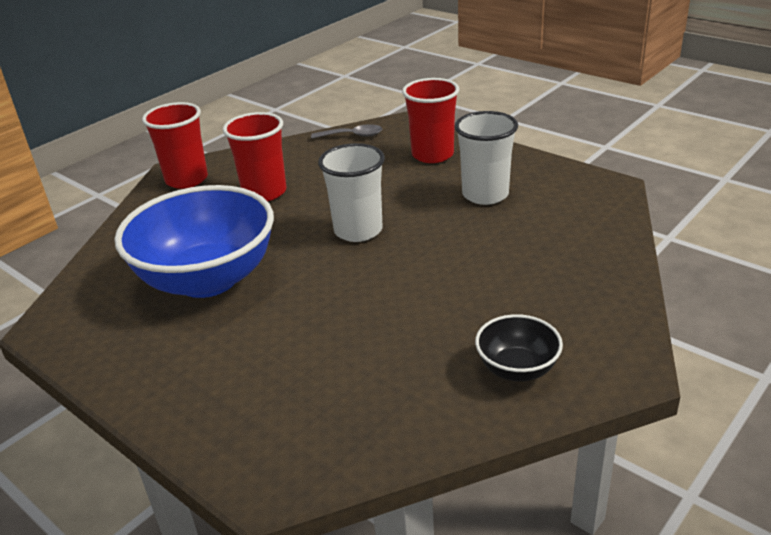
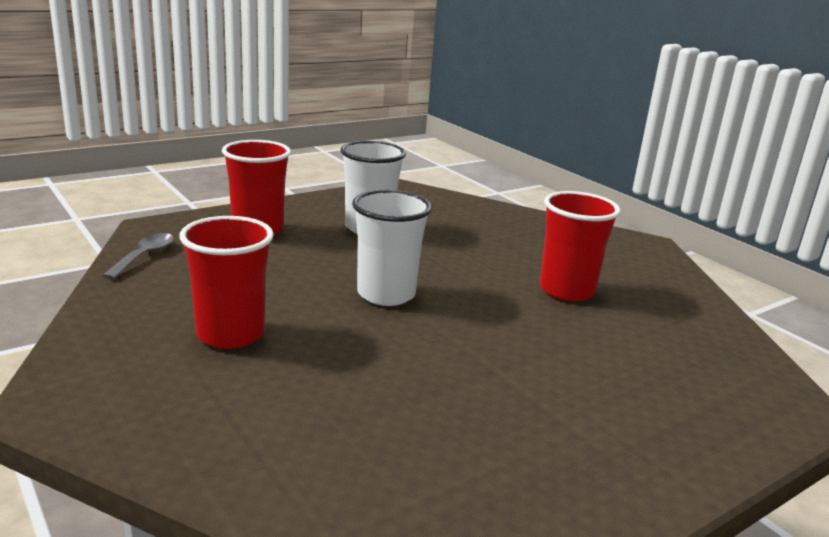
camera: 80 degrees left, 10 degrees down
(186, 179) = (103, 393): red cup -> red cup (566, 290)
(208, 279) = (430, 404): blue bowl -> none
(517, 369) = (643, 275): black bowl -> none

